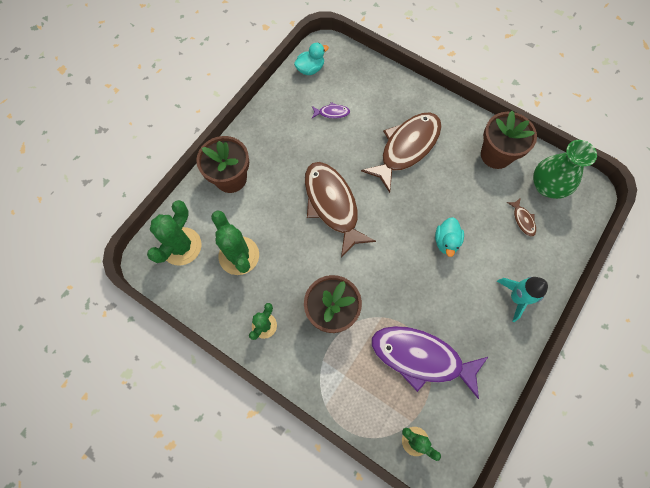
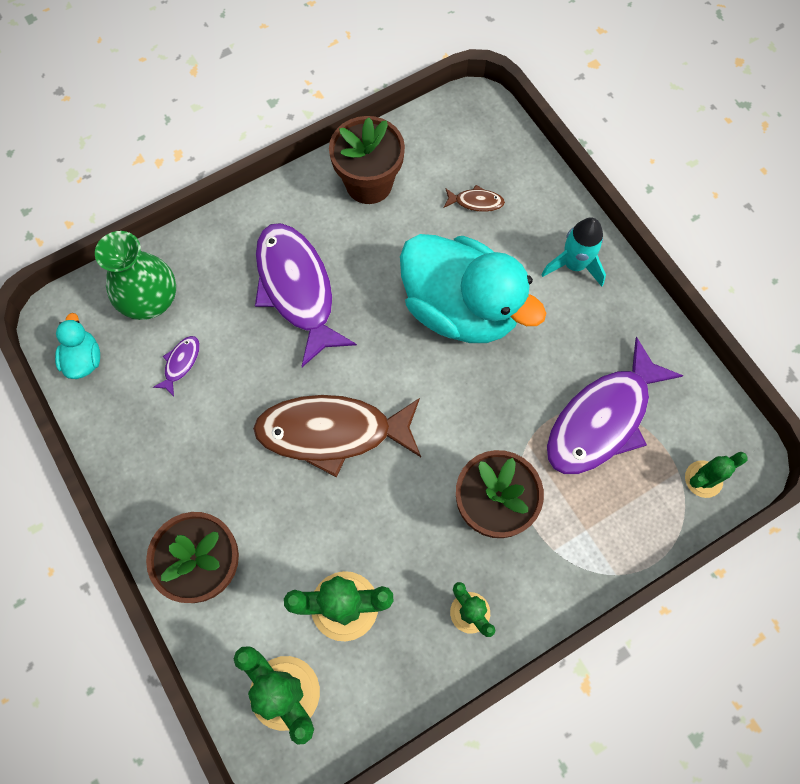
camera: 65 degrees left, 0 degrees up
(406, 148) = (297, 289): brown fish -> purple fish
(446, 241) = (461, 308): turquoise duck -> turquoise duck, size x2.38
(547, 186) = (444, 149): green vase -> green vase (150, 300)

